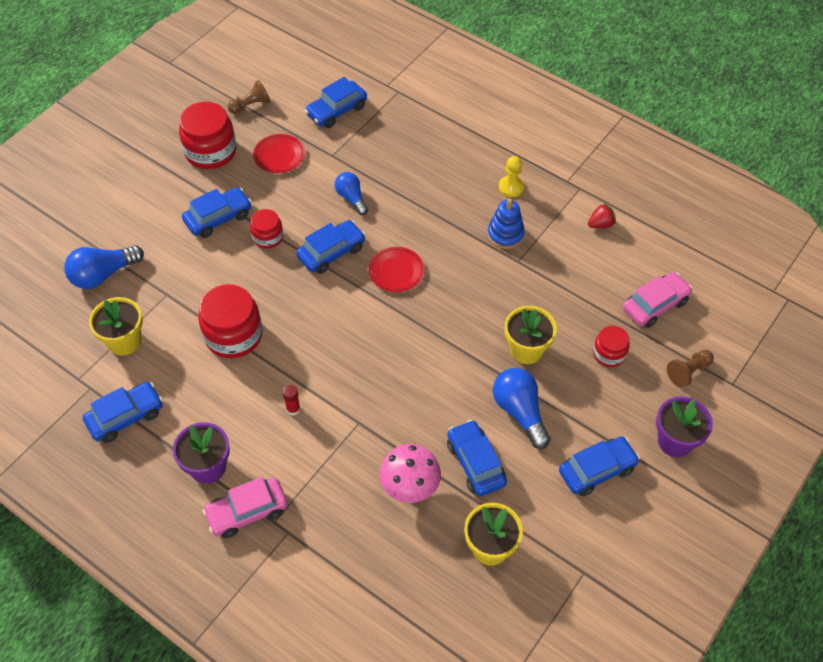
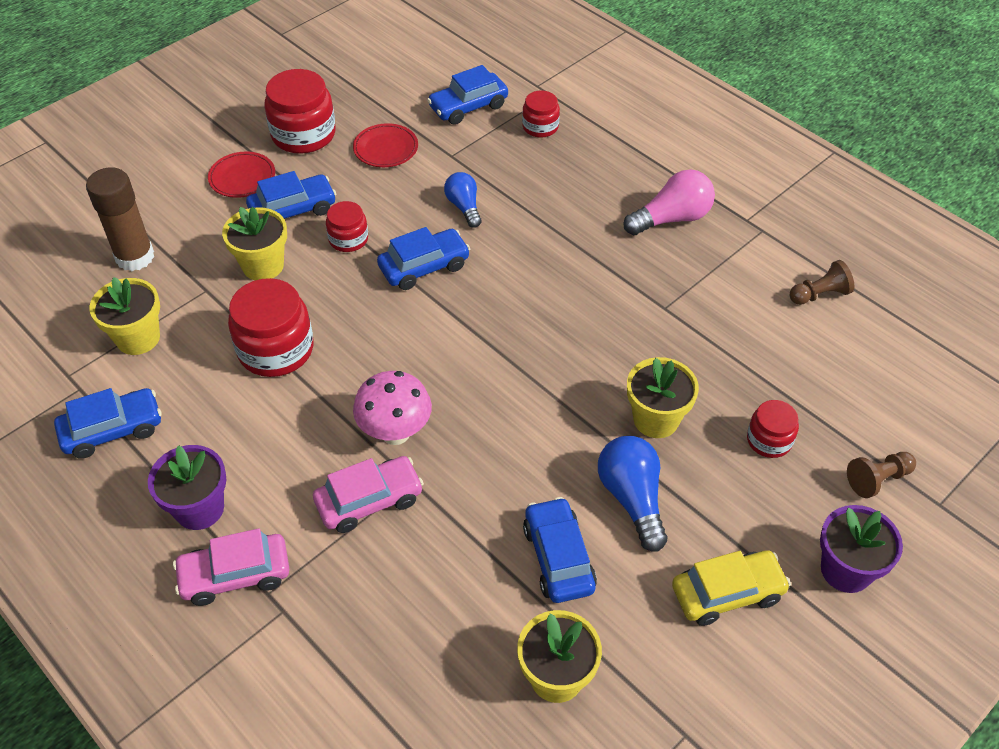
camera: 10 degrees right, 5 degrees down
(103, 274) = (135, 257): blue light bulb -> brown glue stick
(206, 268) = (263, 266): none -> yellow flower pot
(251, 105) = (365, 90): brown pawn -> brown pawn (819, 294)
(293, 409) = (329, 451): red glue stick -> none
(396, 121) = (540, 127): none -> red jar
(396, 271) = (502, 300): red plate -> red plate (242, 178)
(410, 488) = (461, 577): pink mushroom -> pink mushroom (395, 433)
(505, 234) = (654, 273): blue stacking toy -> none
(511, 187) = (671, 218): yellow pawn -> pink light bulb
(597, 470) = (727, 593): blue car -> yellow car
(600, 224) = (783, 276): red strawberry -> none
(655, 305) = (842, 386): pink car -> pink car (369, 501)

